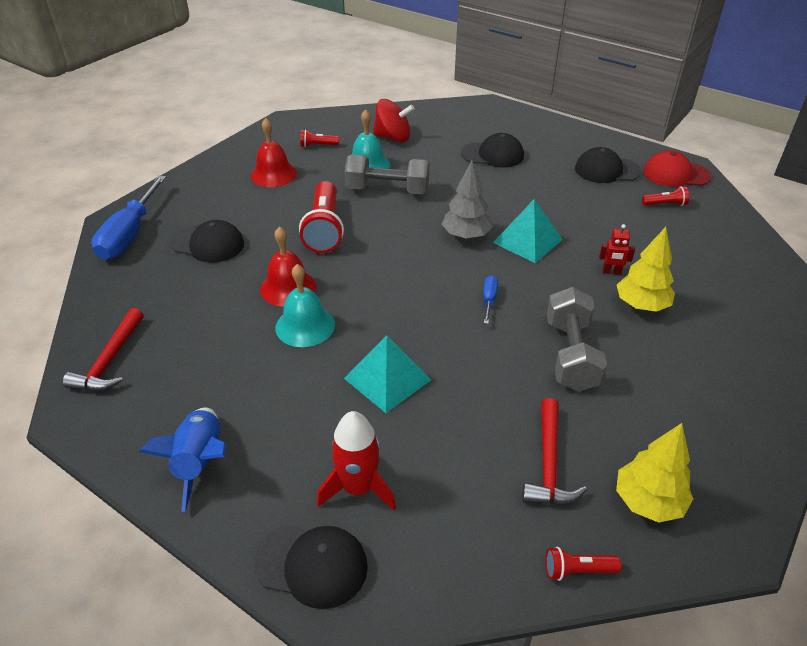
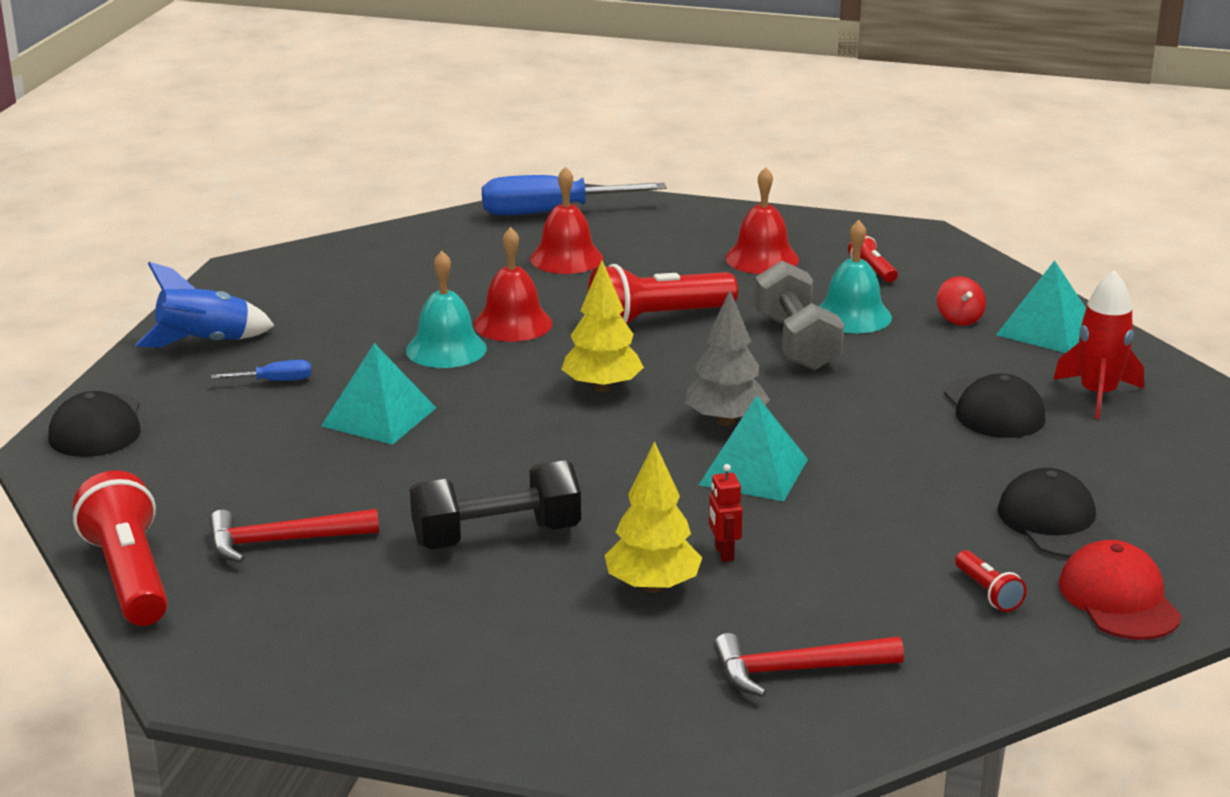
camera: 70 degrees right, 15 degrees down
(110, 360) = (327, 263): red hammer -> red hammer (796, 671)
(208, 244) = (566, 258): black cap -> red bell
(358, 488) = (202, 431): red rocket -> red rocket (1098, 395)
(393, 137) = (959, 319): red spinning top -> red spinning top, size x0.59
(420, 119) = (1046, 329): none -> turquoise pyramid
(489, 300) = (580, 460): blue screwdriver -> blue screwdriver (275, 381)
(571, 355) = (496, 536): grey dumbbell -> black dumbbell
(577, 570) = (129, 576): red flashlight -> red flashlight, size x2.12
(648, 502) = (246, 617): yellow tree -> yellow tree (602, 388)

